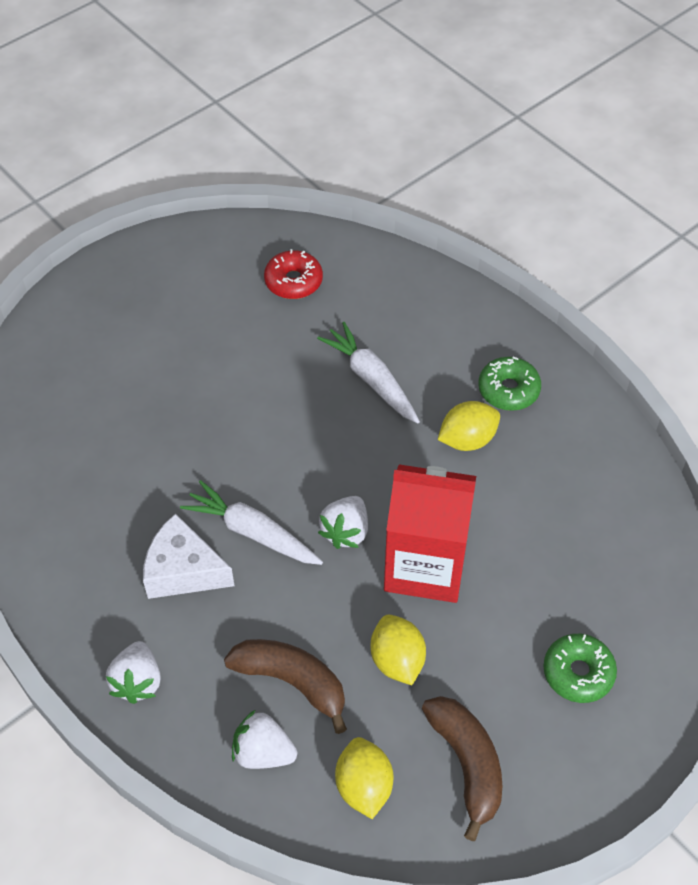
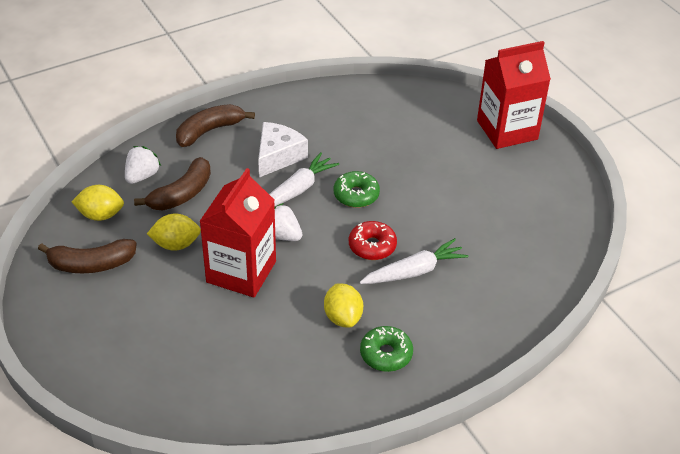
camera: 100 degrees right, 10 degrees down
(83, 310) = (507, 130): none -> red carton
(137, 681) = (209, 131): white strawberry -> brown banana
(293, 281) = (523, 242): red donut -> red donut (372, 246)
(578, 673) = (127, 336): green donut -> green donut (356, 195)

